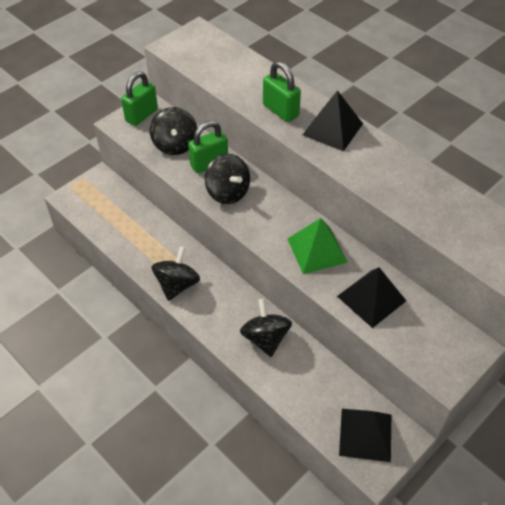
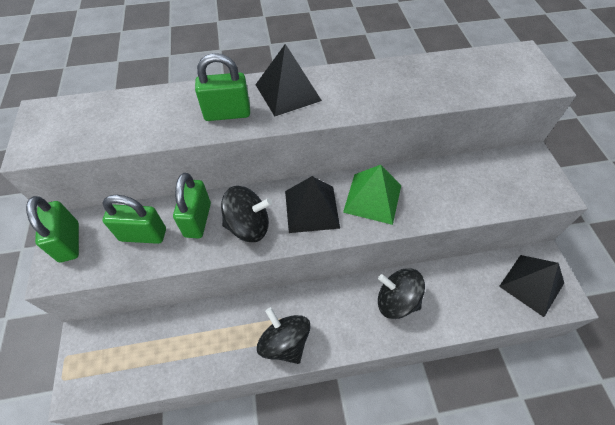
camera: 55 degrees left, 5 degrees up
(175, 144) = (143, 235): black spinning top -> green padlock
(371, 298) = (450, 192): black pyramid -> black pyramid (312, 209)

